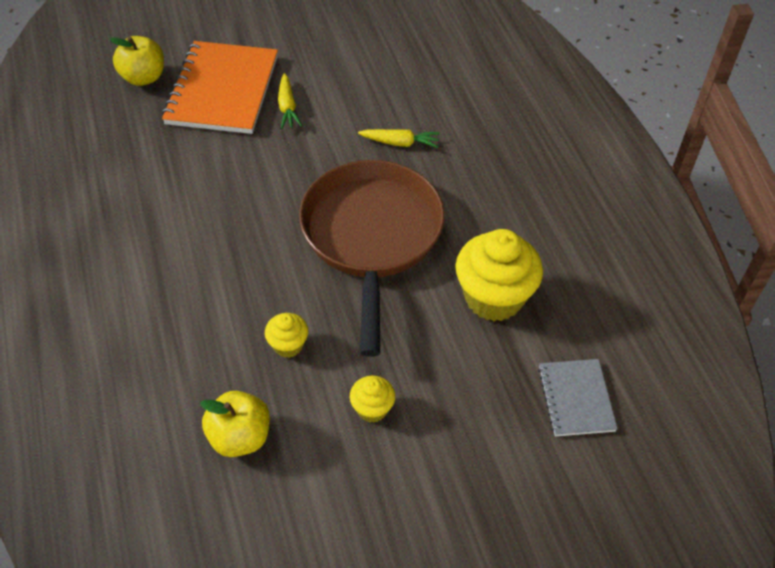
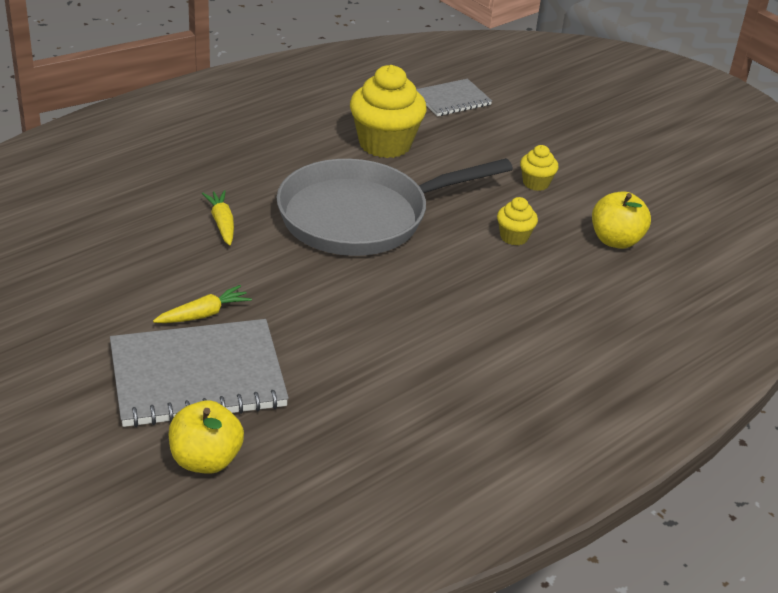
camera: 115 degrees left, 15 degrees down
(222, 90) = (197, 376): orange notebook -> grey notebook
(372, 237) = (361, 217): brown pan -> grey pan

